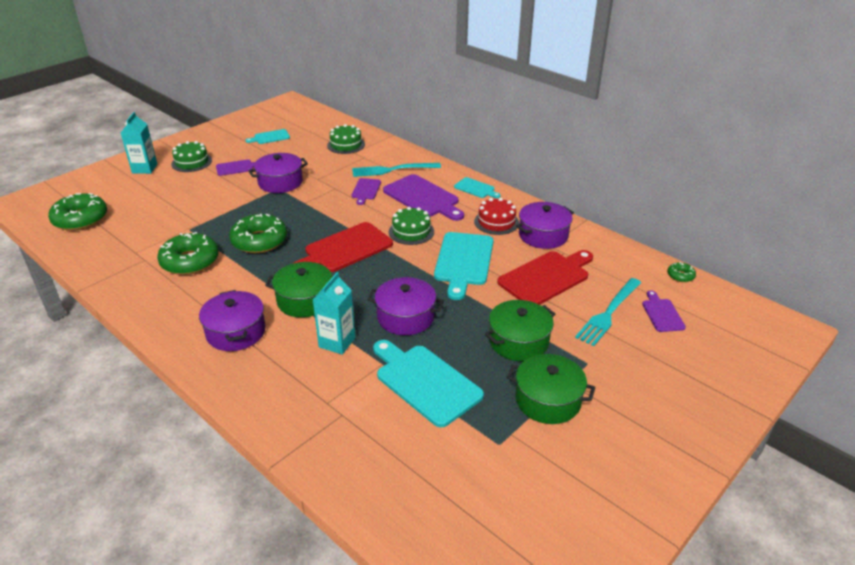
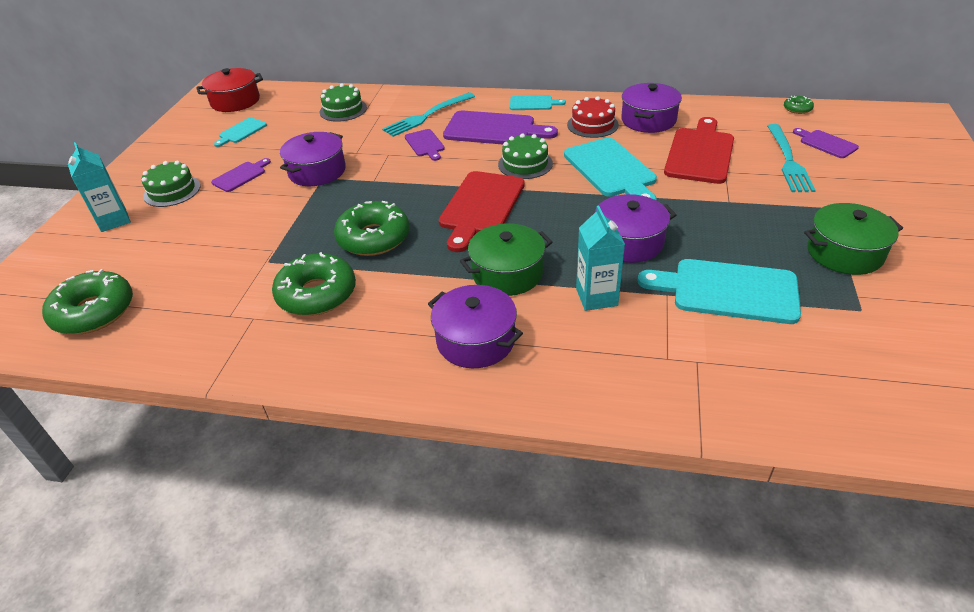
camera: 30 degrees left, 5 degrees up
(291, 114) = (235, 101): none -> red pot
(518, 341) = (754, 216): green pot -> none

